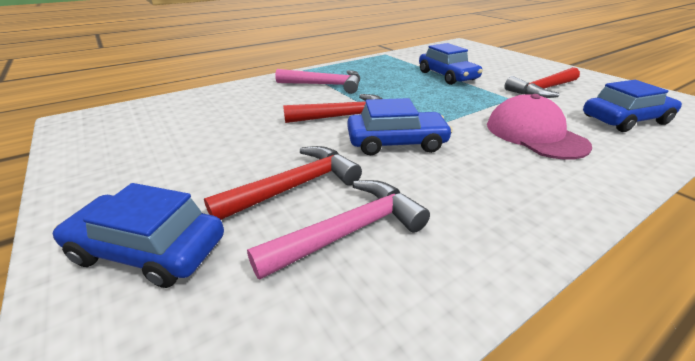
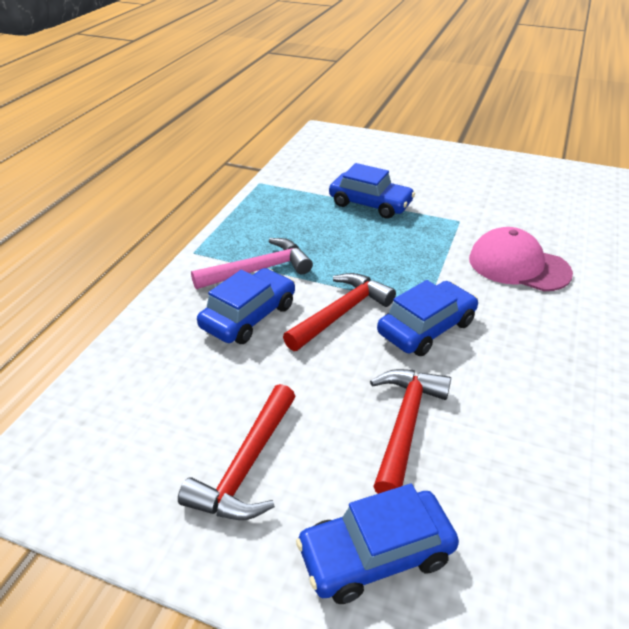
camera: 35 degrees left, 5 degrees up
(349, 231) = (496, 443): pink hammer -> none
(542, 90) = (473, 196): red hammer -> red hammer (246, 466)
(624, 120) = (562, 217): blue car -> blue car (248, 316)

